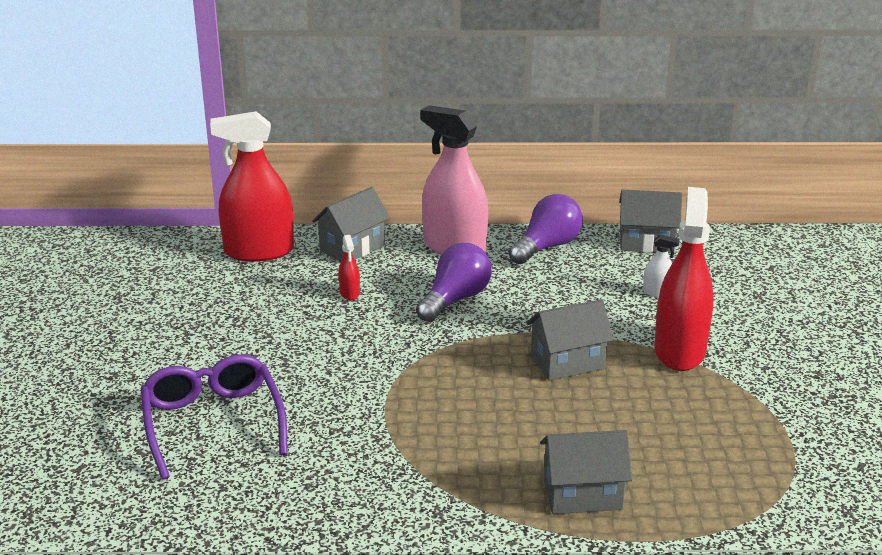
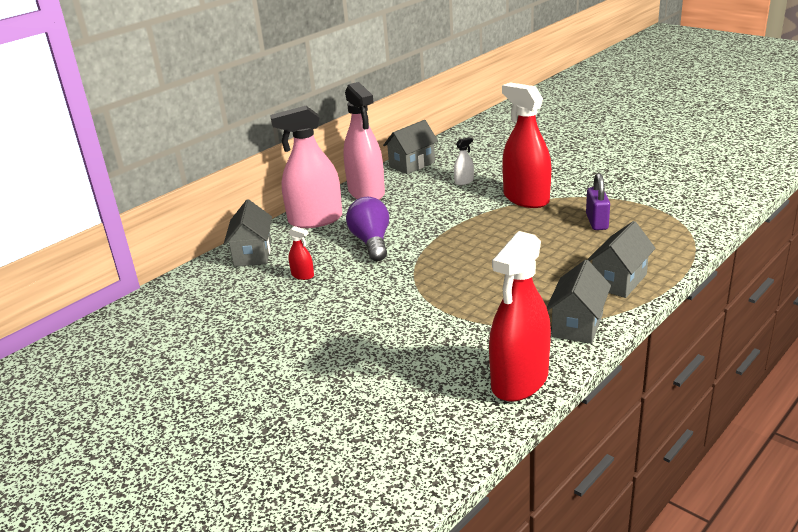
camera: 45 degrees left, 0 degrees up
(213, 423) = (369, 390): purple glasses -> none
(259, 251) = (191, 290): red spray bottle -> red spray bottle (520, 380)
(547, 247) = (366, 192): purple light bulb -> pink spray bottle
(567, 362) = (489, 234): grey house -> grey house (577, 325)
(695, 424) = (596, 222): none -> purple padlock

